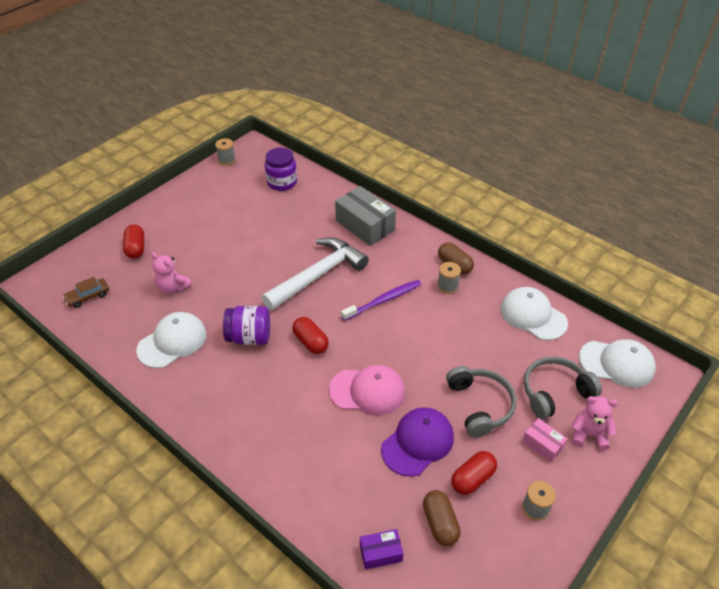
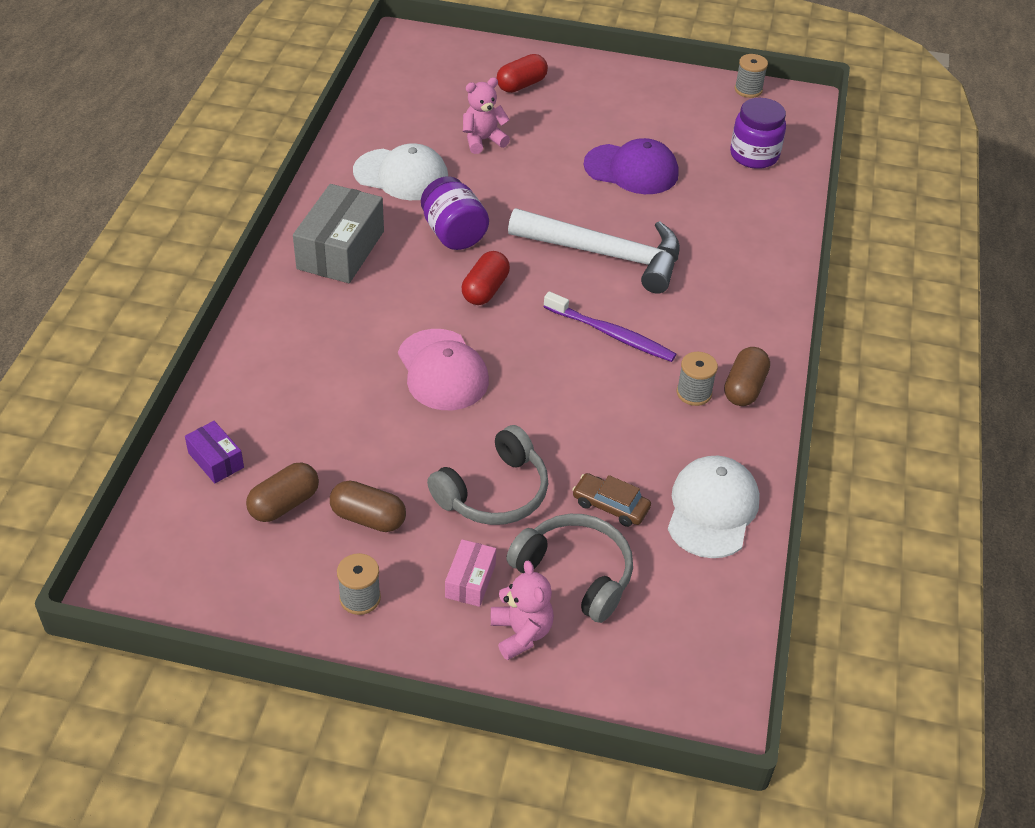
camera: 60 degrees right, 0 degrees up
(88, 296) = (419, 84): brown car -> brown car (610, 505)
(173, 288) = (483, 140): pink teddy bear -> pink teddy bear turned 60 degrees clockwise
(365, 225) = (743, 266): grey box -> grey box (340, 250)
(418, 442) = (392, 445): purple cap -> purple cap (631, 170)
(472, 479) = (368, 518): red capsule -> brown capsule
(617, 363) = (689, 641): white cap -> none

